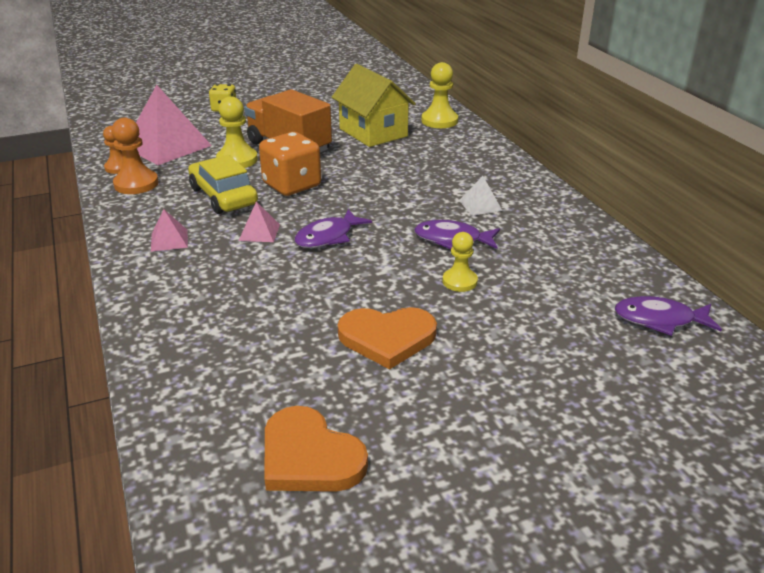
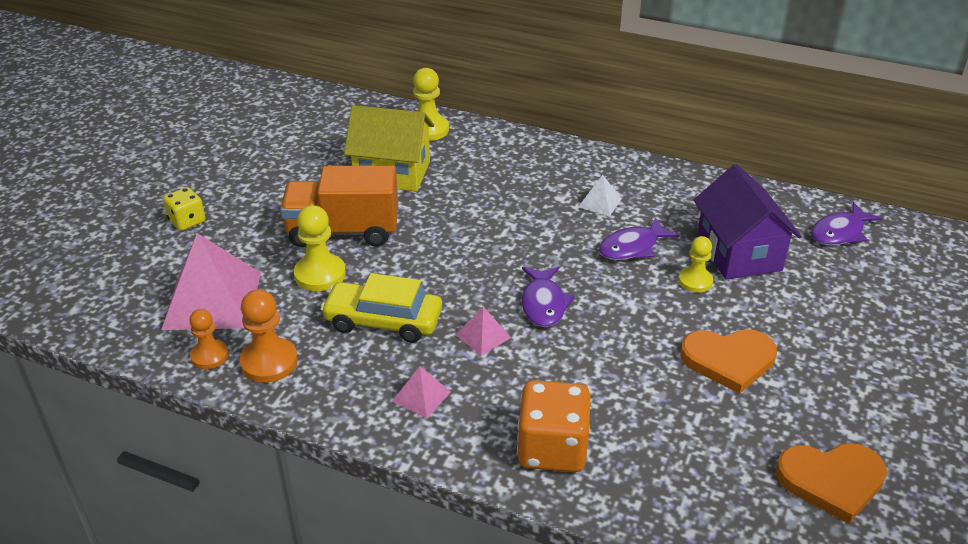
camera: 45 degrees left, 5 degrees up
(292, 185) = (422, 271): orange dice -> orange dice (552, 449)
(387, 338) = (728, 360): orange heart -> orange heart turned 45 degrees clockwise
(532, 284) = (739, 253): none -> purple house

